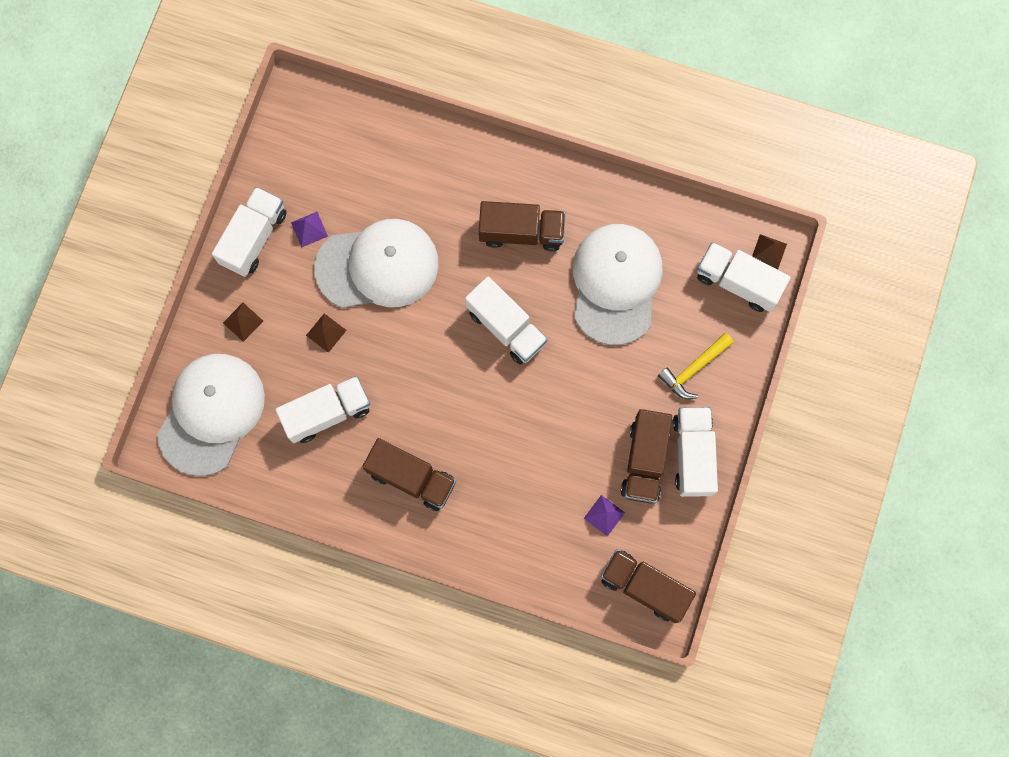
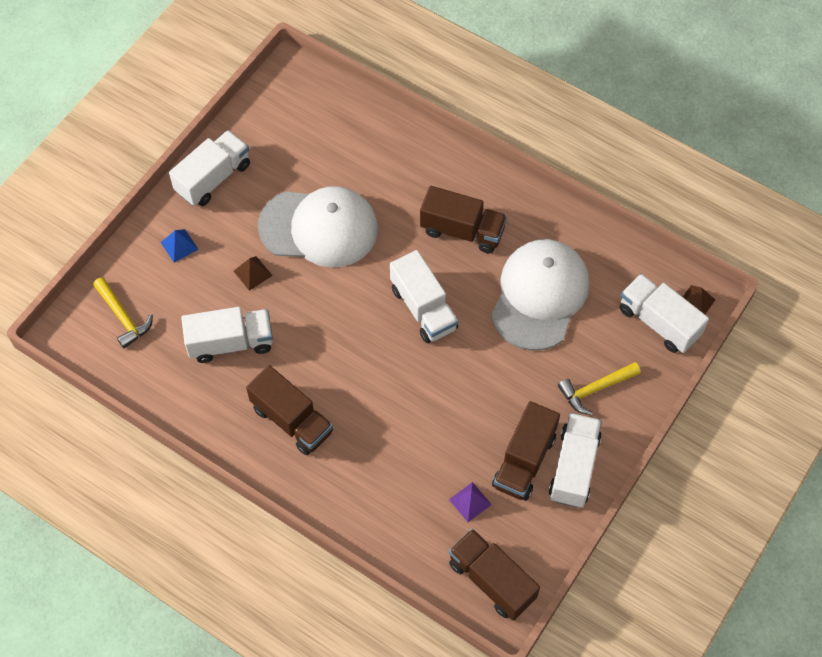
camera: 15 degrees right, 15 degrees down
(211, 413) = (123, 317): white cap -> yellow hammer
(243, 322) = (179, 245): brown pyramid -> blue pyramid
(309, 229) = (266, 182): purple pyramid -> none

